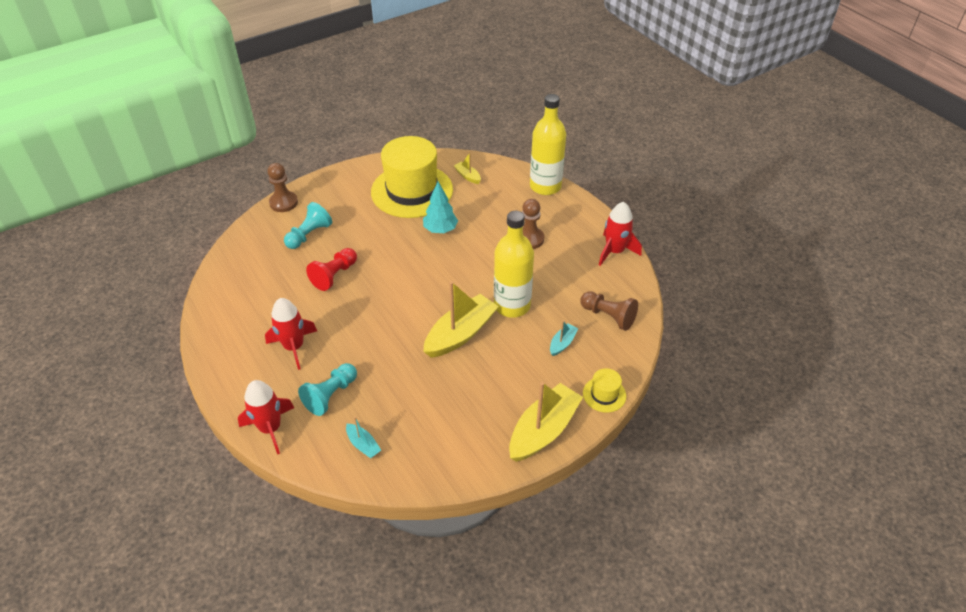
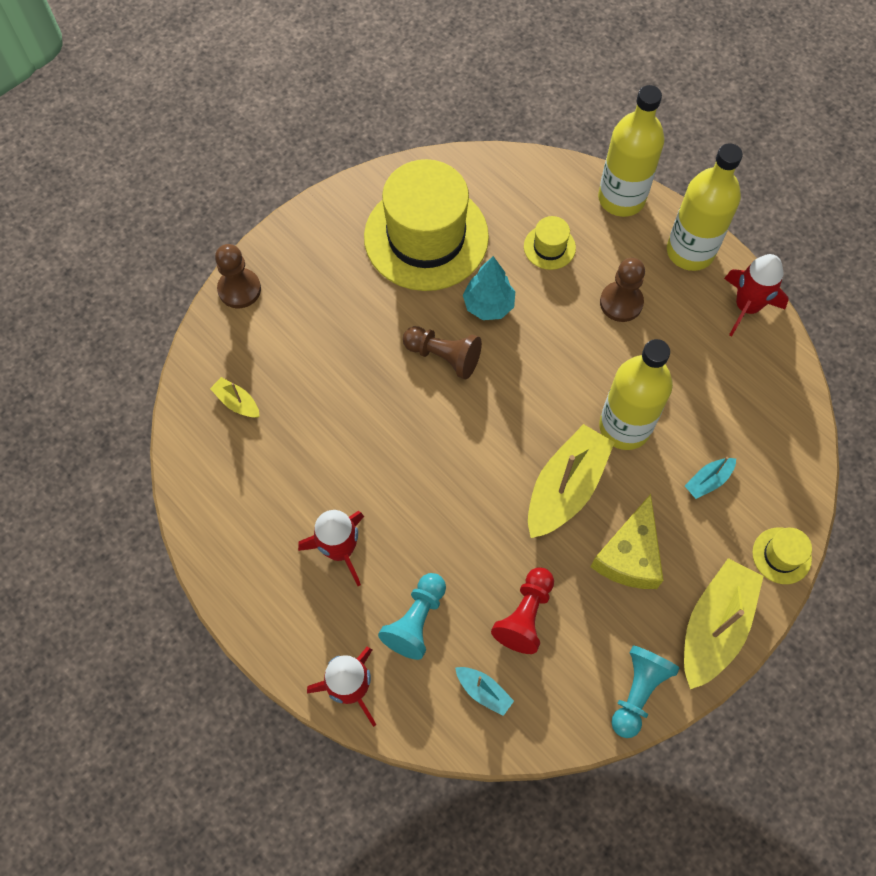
camera: 10 degrees left, 20 degrees up
(309, 235) = (298, 345): turquoise pawn -> turquoise pawn (638, 692)
(334, 275) = (358, 414): red pawn -> red pawn (525, 615)
(468, 176) = (502, 195): yellow boat -> yellow boat (237, 402)
(490, 205) = (549, 247): none -> yellow hat
(494, 379) = (629, 555): none -> yellow cheese
(562, 343) = (708, 480): turquoise boat -> turquoise boat turned 150 degrees counterclockwise
(583, 218) = (690, 251): none -> yellow bottle
(608, 316) = (761, 424): brown pawn -> brown pawn (444, 356)

